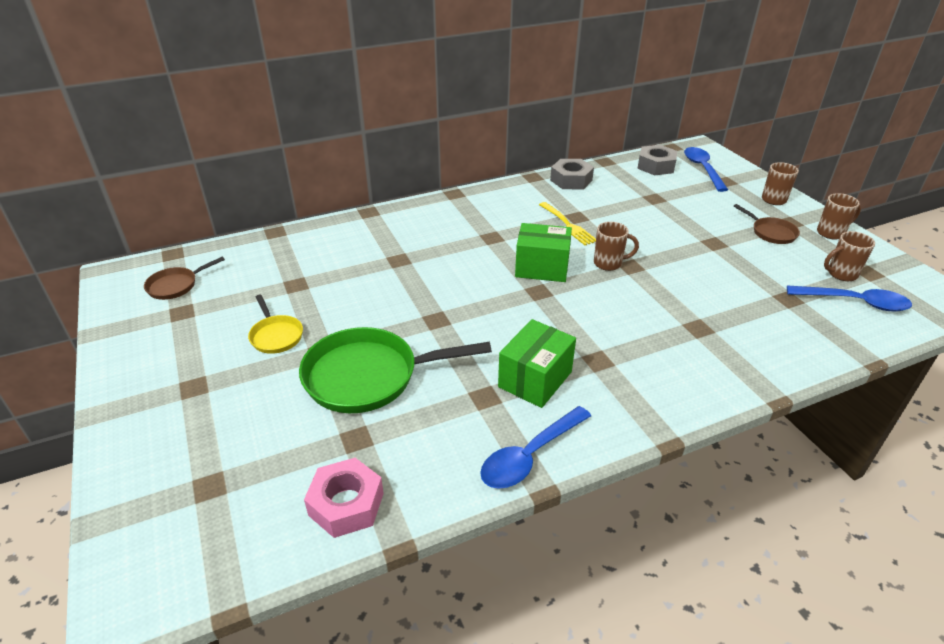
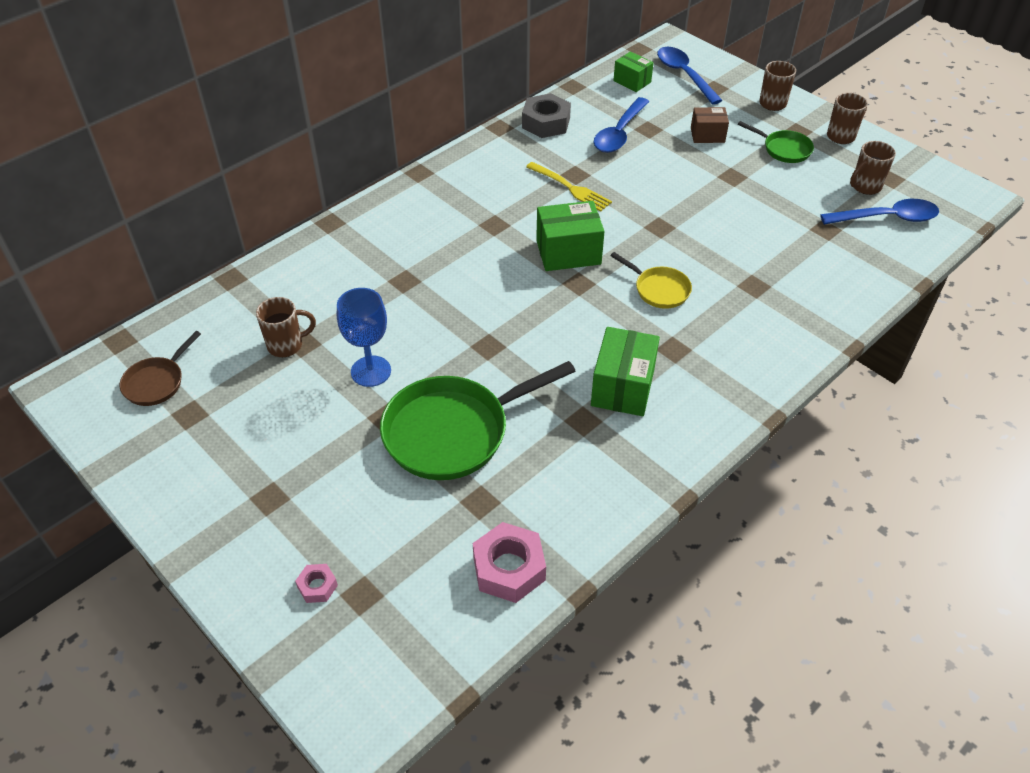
camera: 20 degrees left, 10 degrees up
(179, 467) = (317, 586): none -> pink nut
(276, 336) = (322, 413): yellow pan -> yellow pan (659, 289)
(332, 315) = (371, 371): none -> blue goblet
(530, 456) = (655, 468): blue spoon -> blue spoon (619, 133)
(608, 263) = (636, 229): brown mug -> brown mug (286, 345)
(656, 166) = (632, 81): grey nut -> green box
(704, 211) = (707, 135): none -> brown box
(771, 233) = (784, 149): brown pan -> green pan

